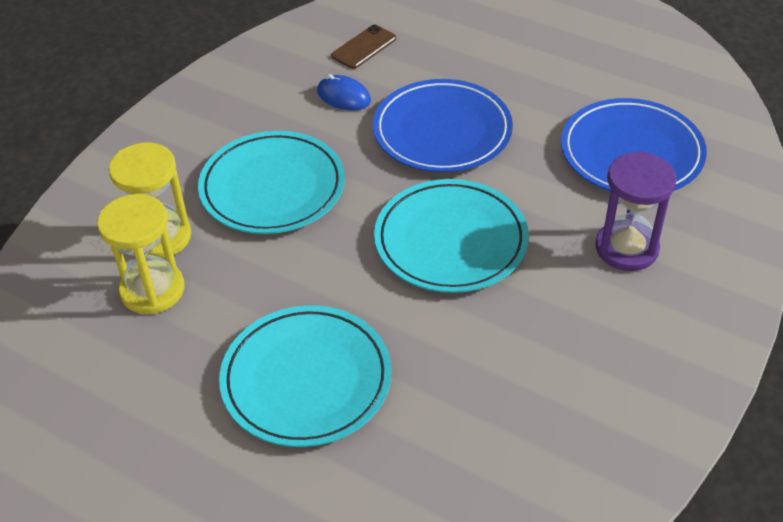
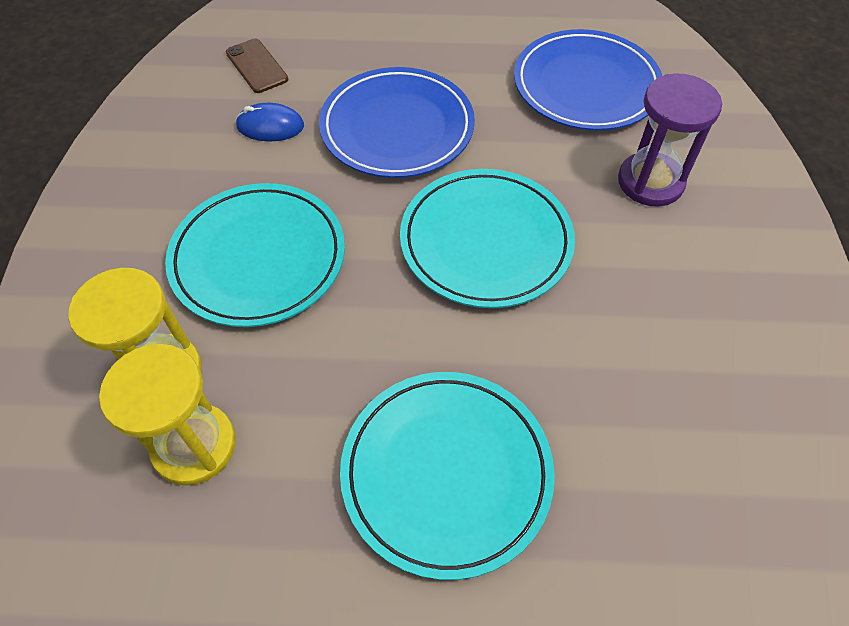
camera: 30 degrees left, 10 degrees up
(364, 47) = (256, 66): brown phone -> brown phone turned 45 degrees counterclockwise

